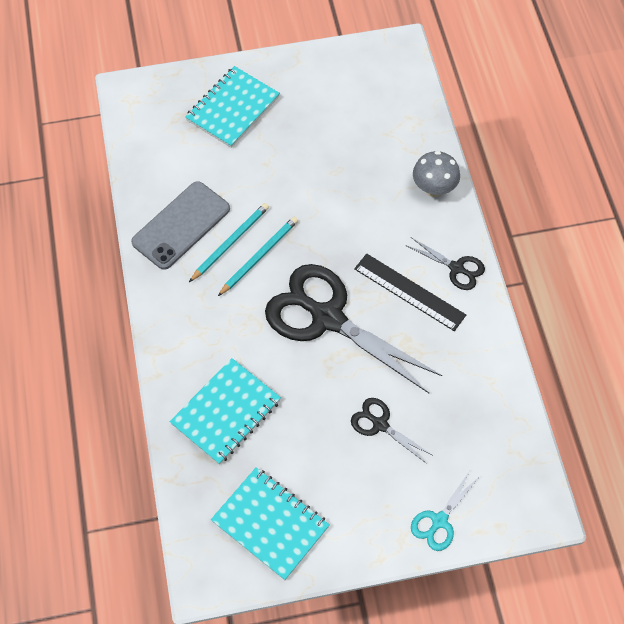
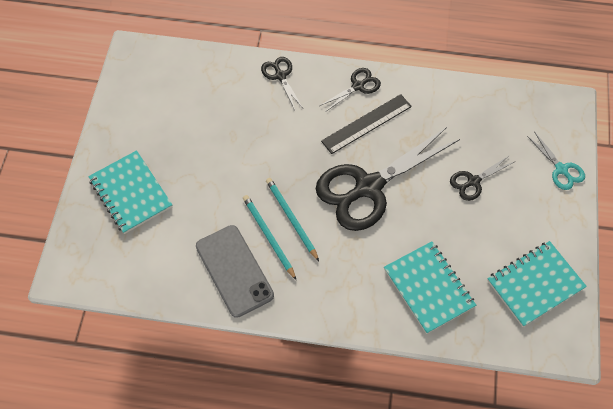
camera: 70 degrees left, 0 degrees up
(434, 188) = (280, 76): grey mushroom -> black scissors

